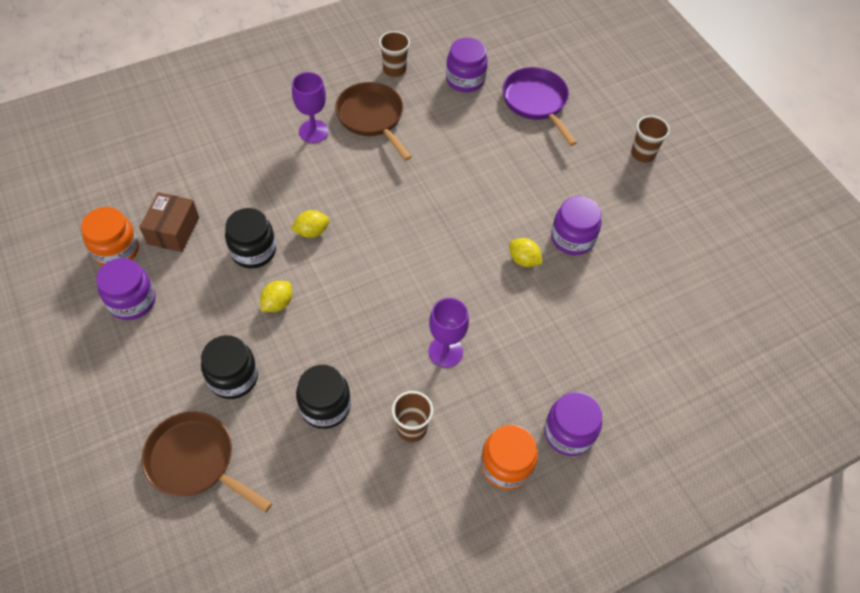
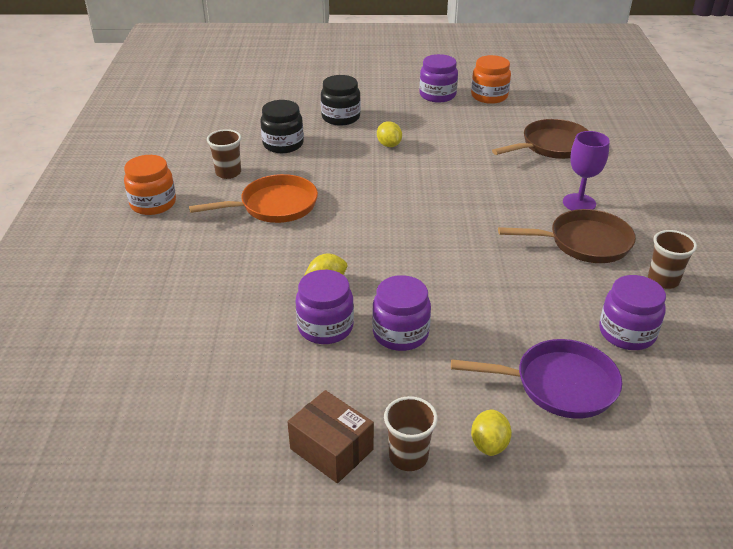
camera: 120 degrees right, 20 degrees down
(173, 230) = (494, 118): brown box -> brown box (331, 449)
(195, 461) = (293, 96): brown pan -> brown pan (552, 146)
(253, 251) = (449, 145): black jar -> none
(311, 231) = (451, 174): yellow lemon -> yellow lemon (489, 444)
(445, 351) = (274, 206): purple goblet -> orange pan
(569, 433) = (140, 243): purple jar -> purple jar (400, 333)

